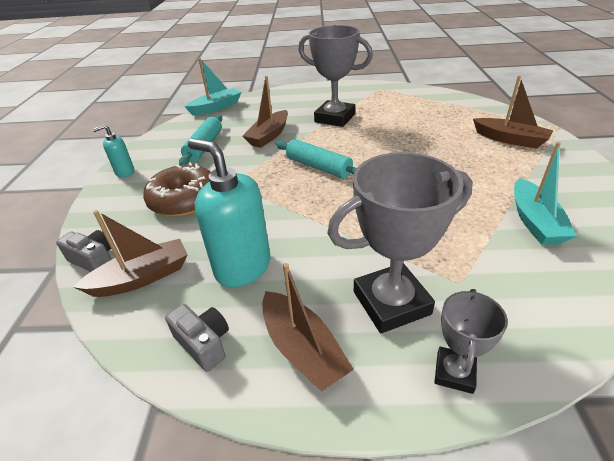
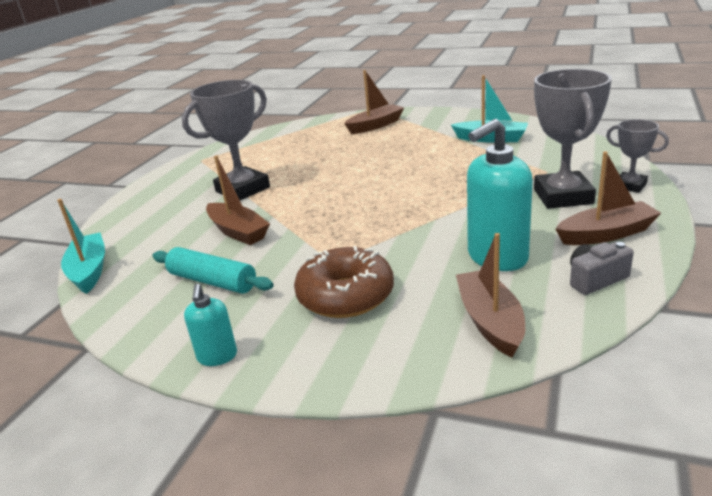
camera: 70 degrees left, 10 degrees down
(94, 260) = (439, 365): grey camera -> none
(318, 167) = (344, 207): turquoise rolling pin -> none

